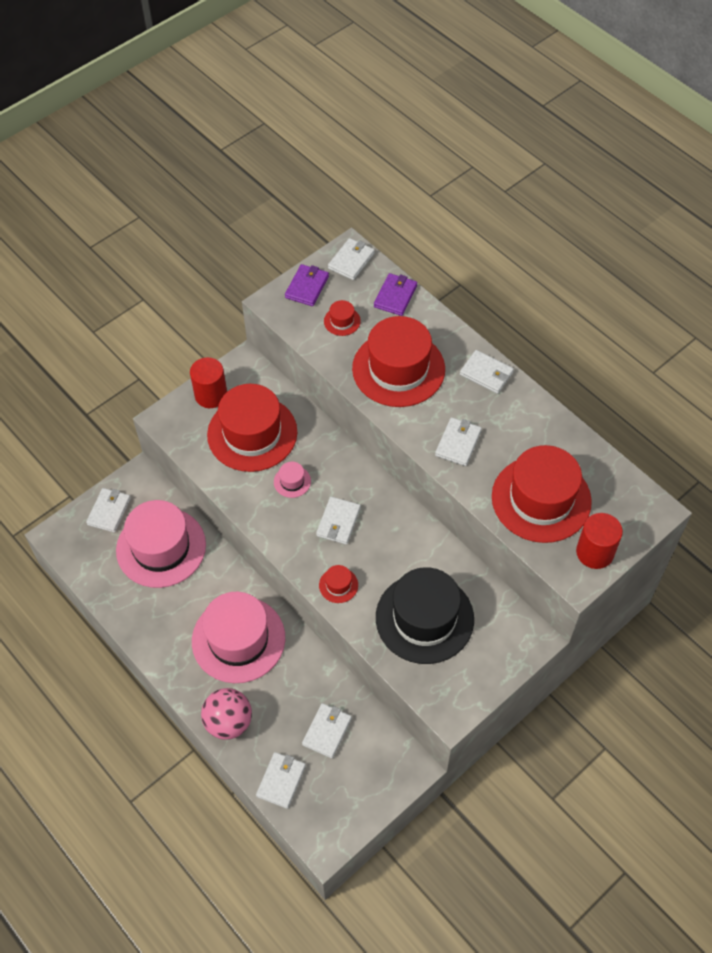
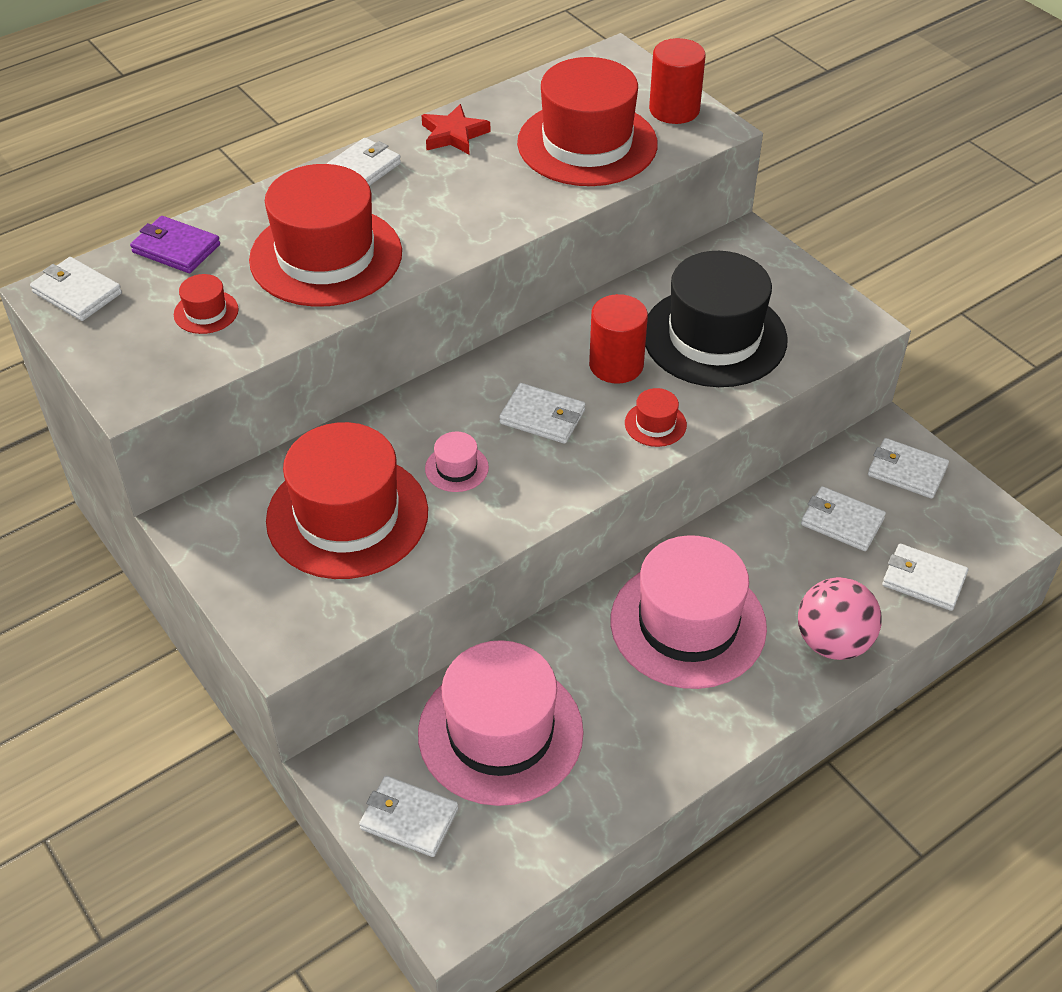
camera: 85 degrees left, 10 degrees down
(211, 395) = (247, 571): red cylinder -> red cylinder (616, 365)
(307, 287) = (113, 350): purple wallet -> none
(458, 443) = (480, 208): white wallet -> white wallet (906, 471)
(535, 419) = (453, 135): none -> red star

